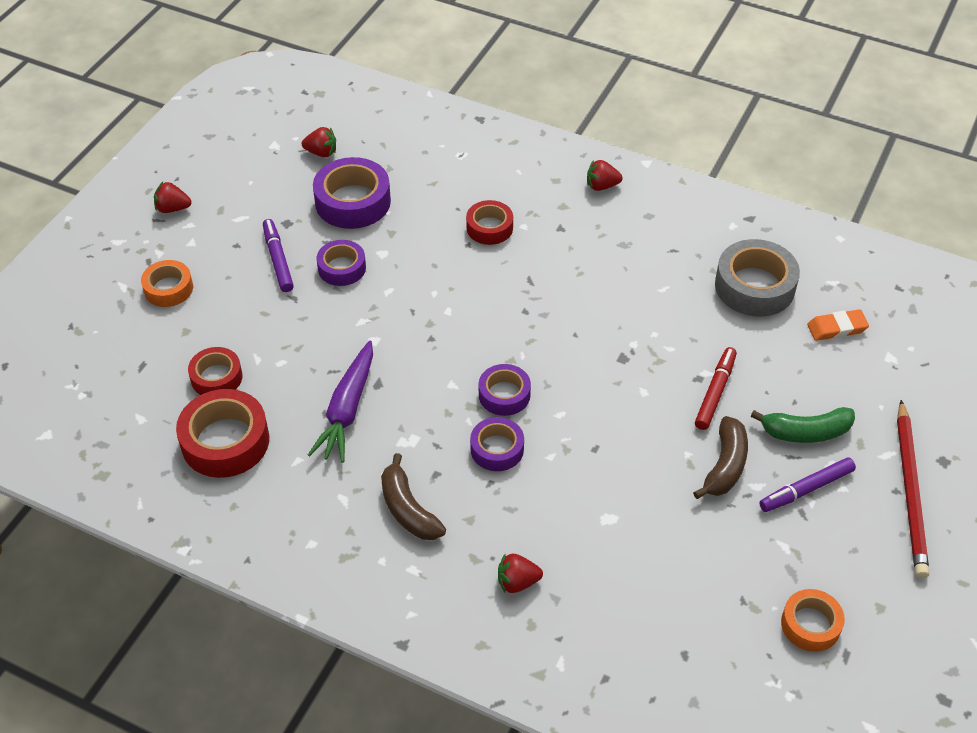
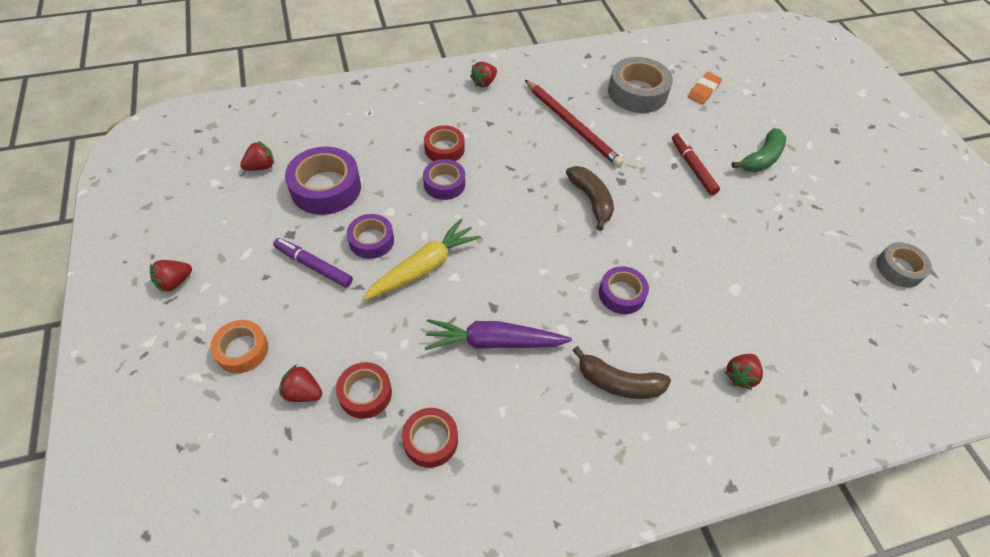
camera: 45 degrees left, 5 degrees up
(177, 346) = (303, 392): none -> red strawberry
(225, 441) = (430, 440): red tape -> red tape, size x0.61
(347, 409) = (494, 342): purple carrot -> purple carrot turned 120 degrees clockwise
(358, 316) = (423, 267): none -> yellow carrot
(504, 395) = (583, 254): purple tape -> purple tape (444, 184)
(725, 466) = (750, 207): brown banana -> brown banana (591, 200)
(806, 489) = (801, 191): purple marker -> none
(810, 624) = (899, 269): orange tape -> grey tape
(910, 491) = (843, 157): red pencil -> red pencil (572, 125)

